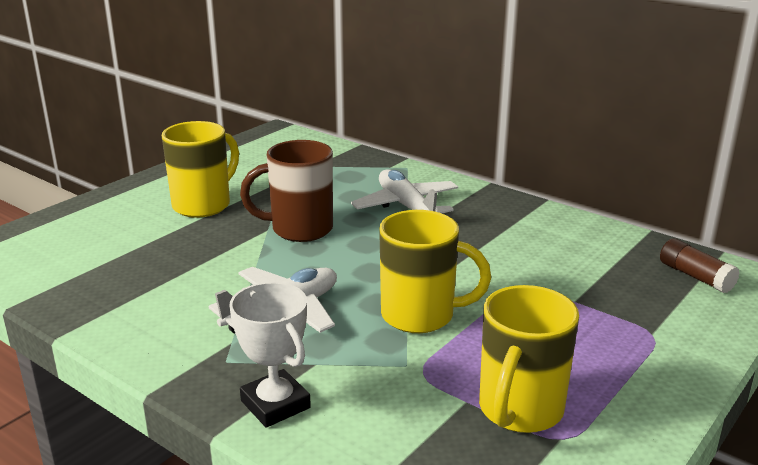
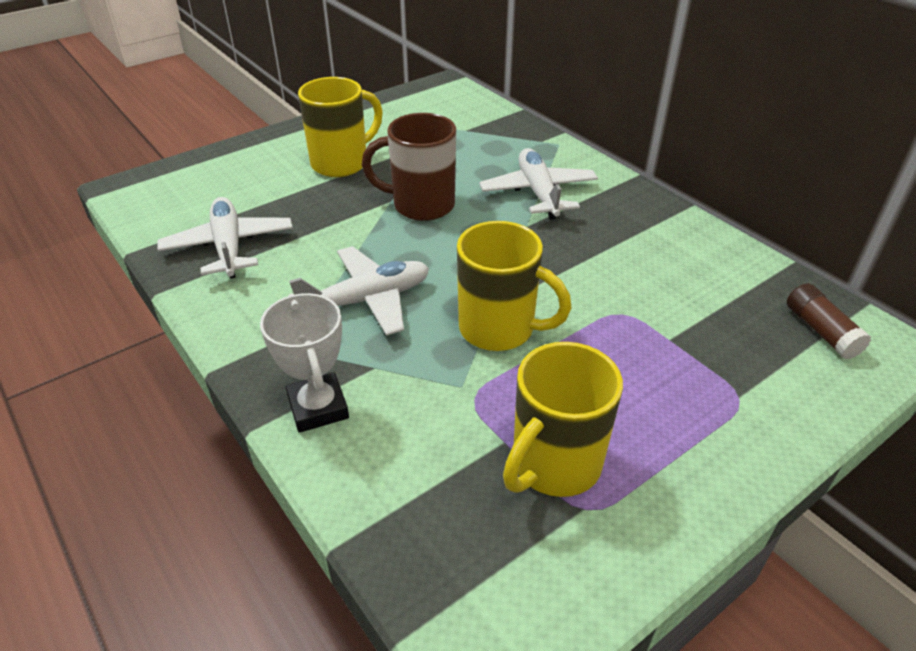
camera: 15 degrees right, 15 degrees up
(118, 287) = (229, 247): none -> white plane

